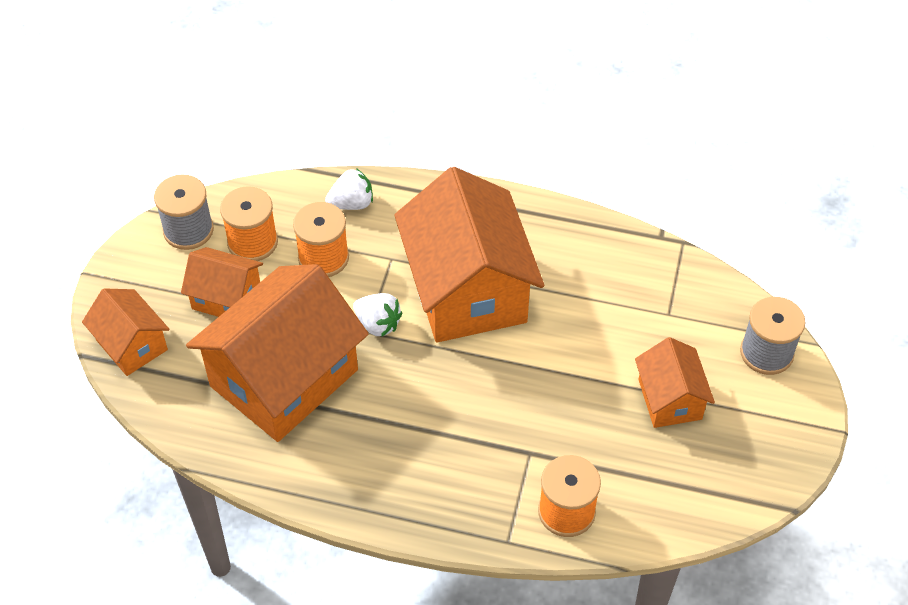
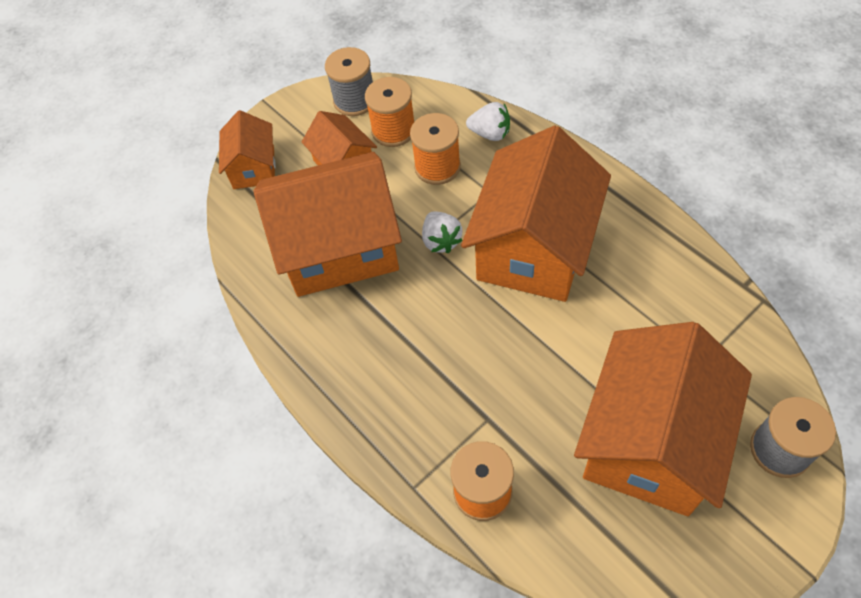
camera: 40 degrees right, 5 degrees up
(670, 399) = (650, 442): orange house -> orange house, size x1.97

